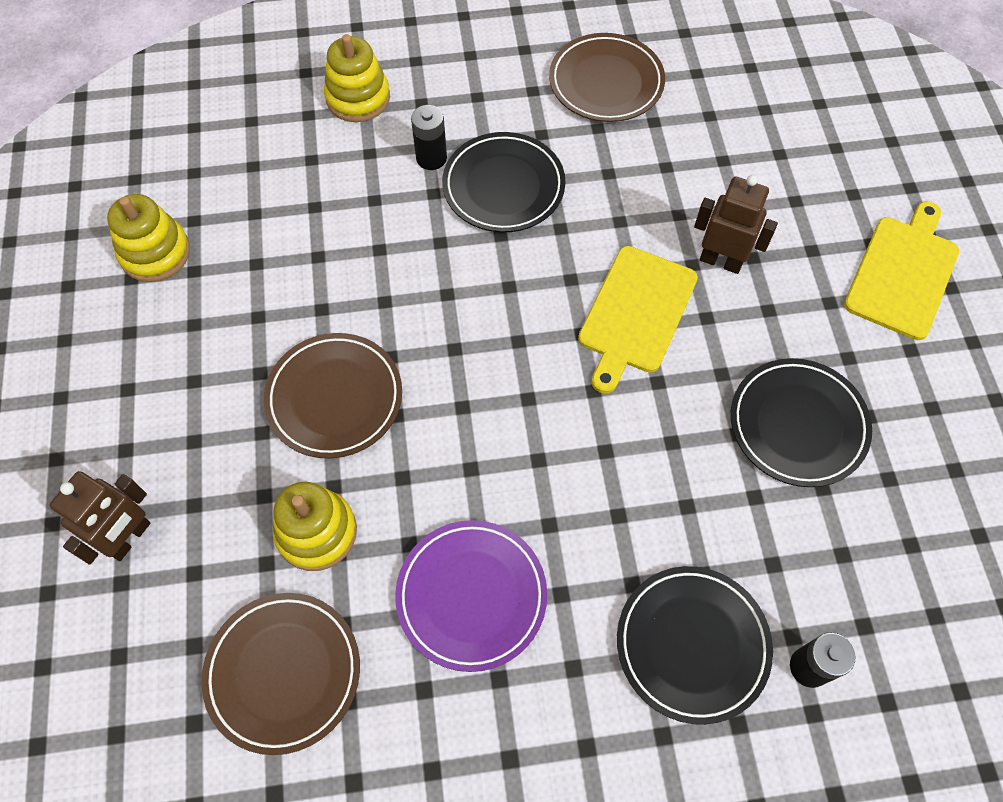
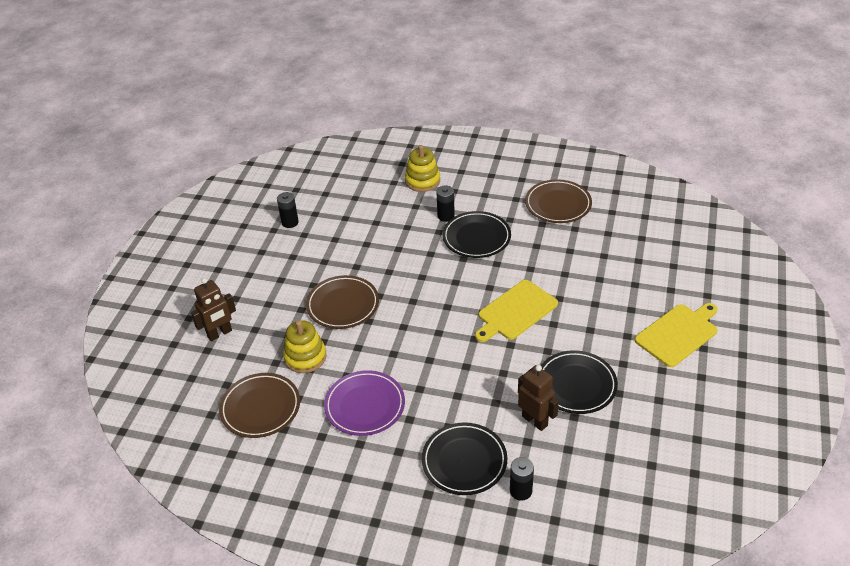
camera: 25 degrees right, 20 degrees down
(155, 253) = (290, 222): yellow stacking toy -> black battery
(721, 261) = (576, 300): brown robot -> brown robot (535, 420)

